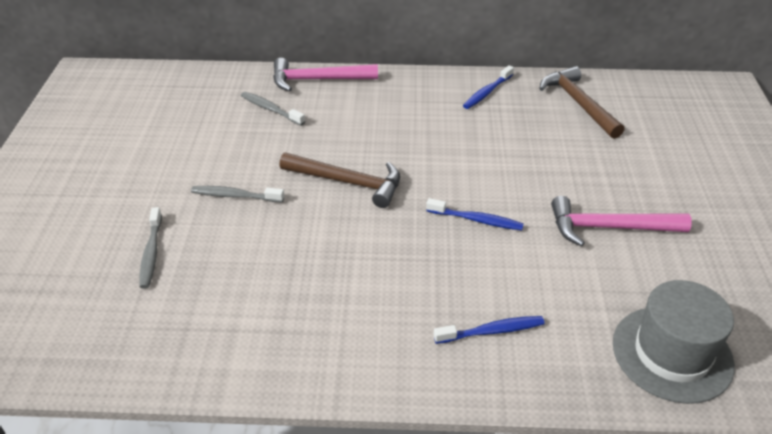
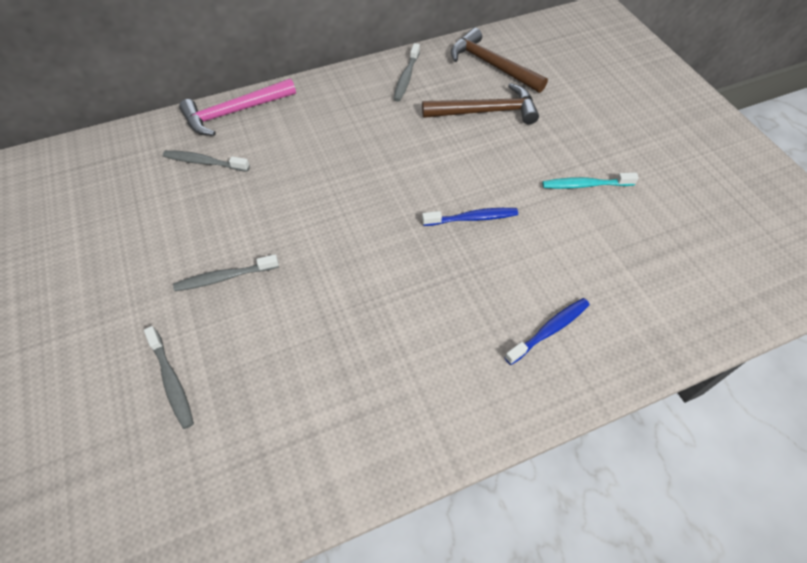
camera: 25 degrees left, 15 degrees up
(348, 182) = (331, 220): brown hammer -> brown hammer (486, 111)
(487, 92) = (406, 77): blue toothbrush -> grey toothbrush
(609, 227) = (585, 185): pink hammer -> turquoise toothbrush
(672, 353) = (698, 290): grey hat -> none

